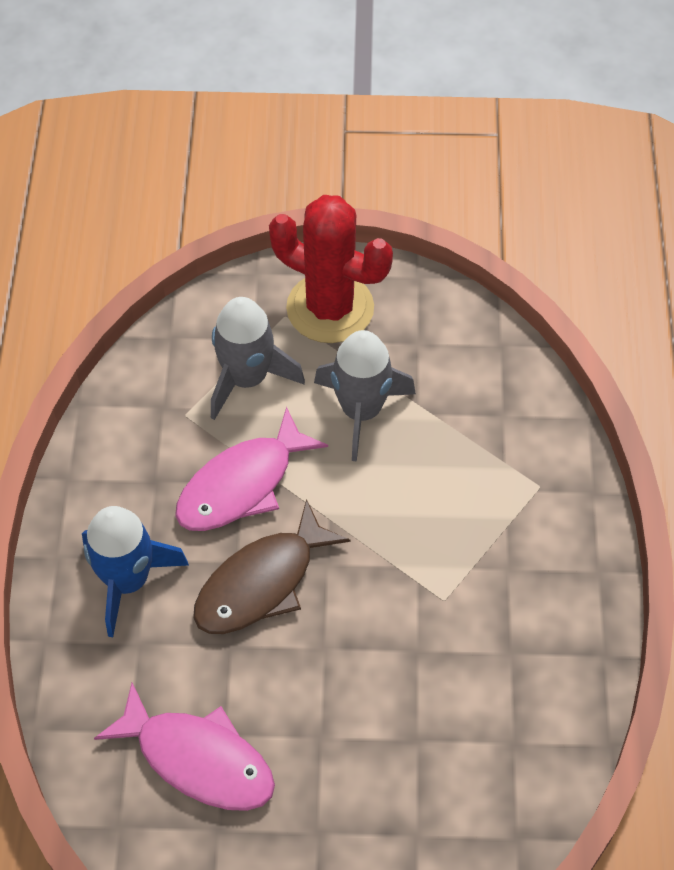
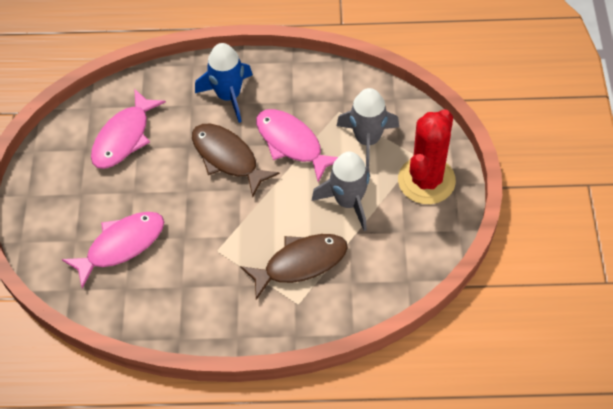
camera: 90 degrees right, 0 degrees up
(430, 753) = (121, 245): none -> pink fish
(470, 480) = (300, 263): none -> brown fish

